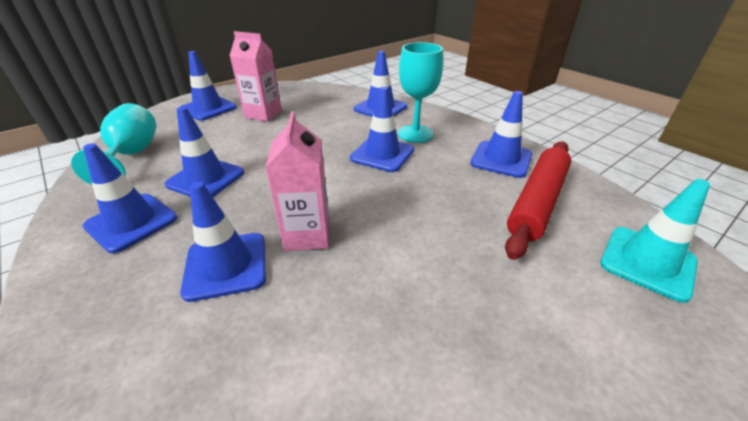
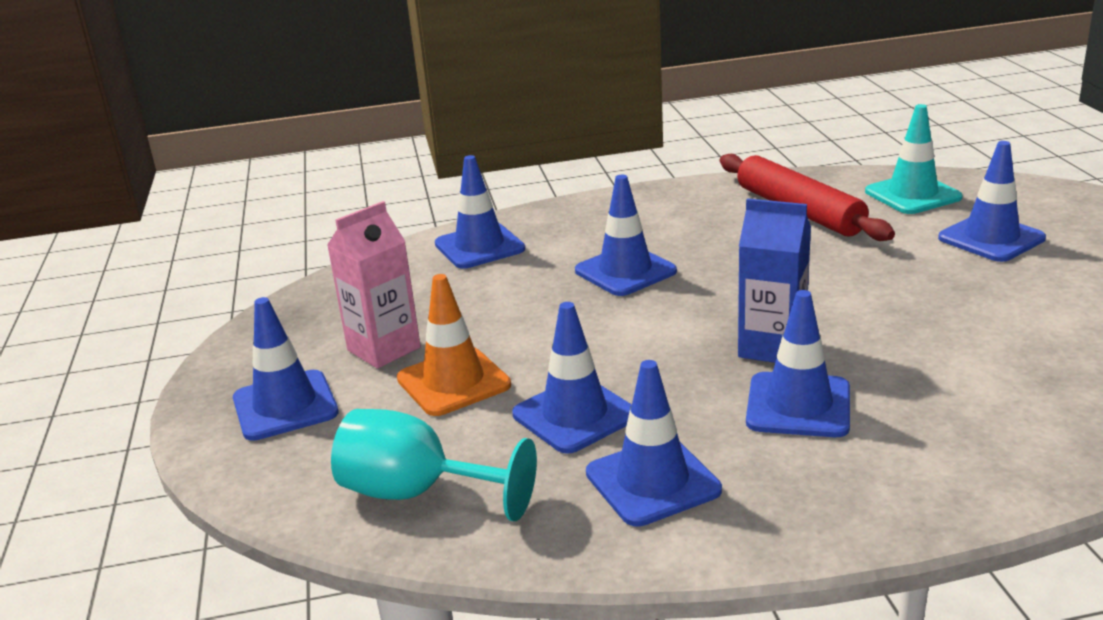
camera: 60 degrees left, 10 degrees down
(235, 137) = (453, 382): none -> orange traffic cone
(307, 235) = (772, 347): pink carton -> blue carton
(415, 134) = (590, 239): turquoise goblet -> none
(501, 159) = (703, 204): blue traffic cone -> blue traffic cone (991, 238)

